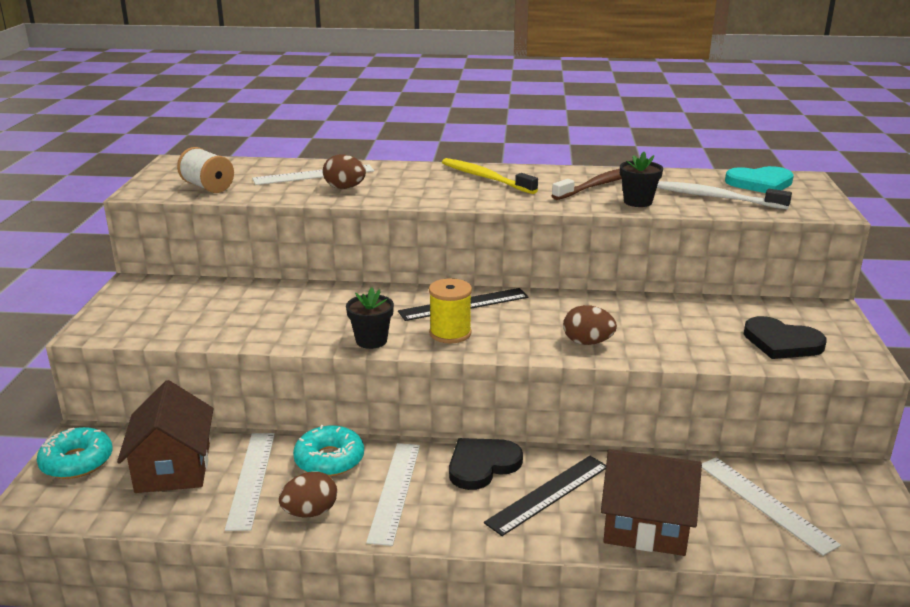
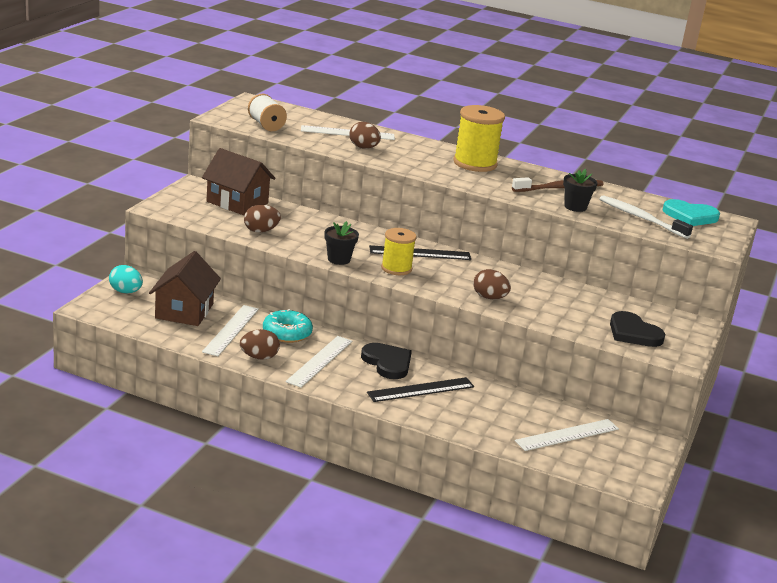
camera: 15 degrees right, 0 degrees up
(77, 462) = (125, 292): turquoise donut -> turquoise egg
(248, 327) = (261, 231): none -> brown egg
(482, 465) = (387, 363): black heart -> black heart turned 75 degrees clockwise
(485, 178) = (475, 163): yellow toothbrush -> yellow spool
(645, 526) = (473, 423): brown house -> brown house (237, 202)
(765, 503) = (567, 435): white ruler -> white ruler turned 75 degrees clockwise

